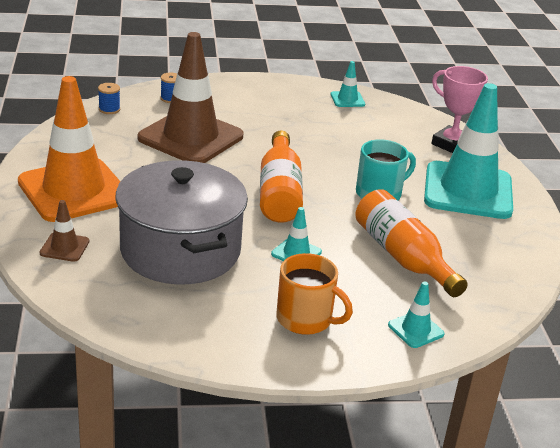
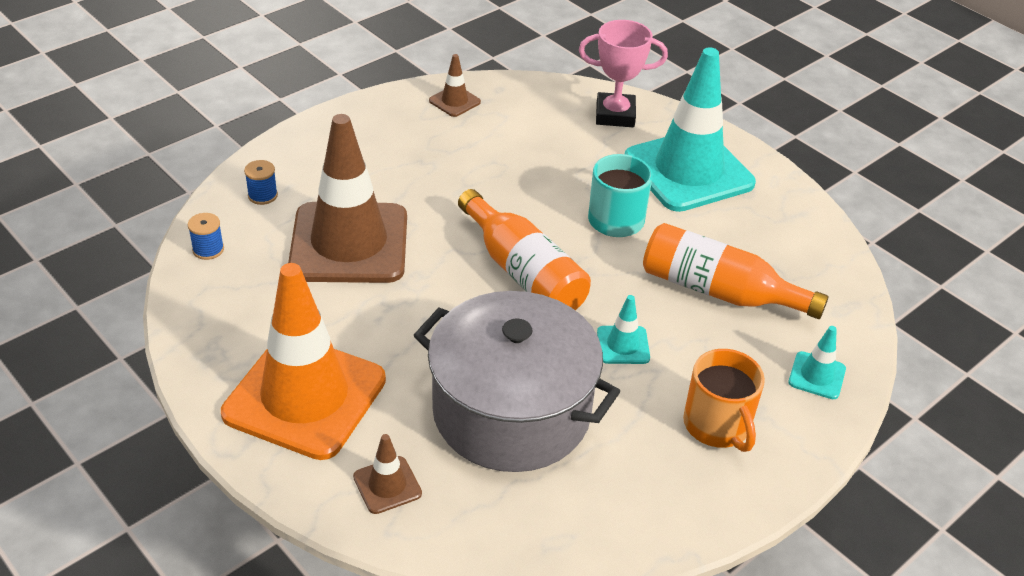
camera: 35 degrees left, 10 degrees up
(305, 319) = (717, 425): orange mug -> orange mug turned 75 degrees clockwise
(347, 99) = (454, 101): turquoise traffic cone -> brown traffic cone

